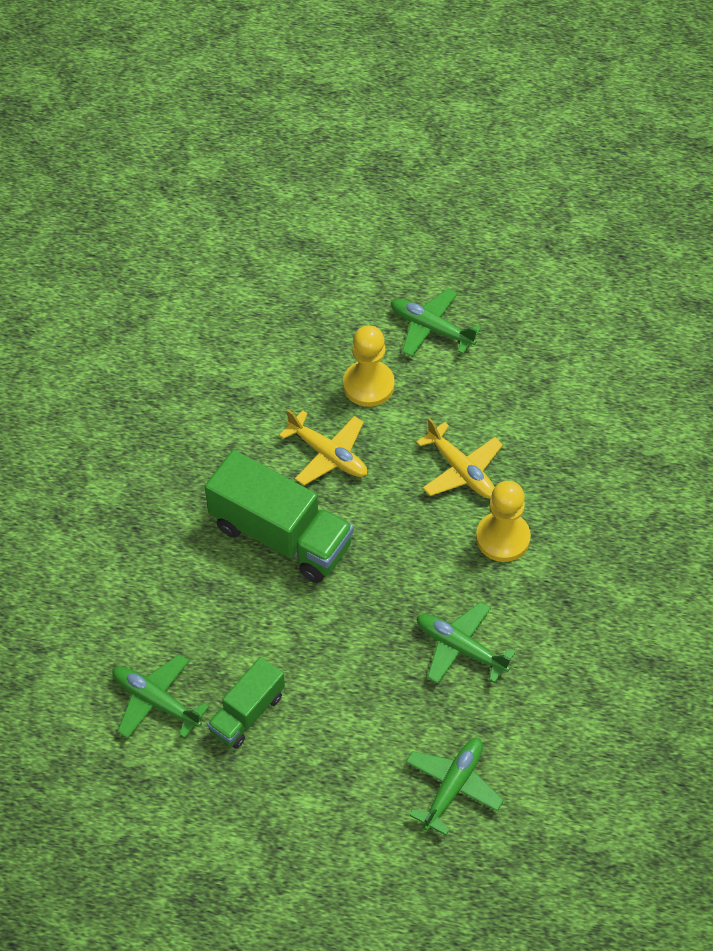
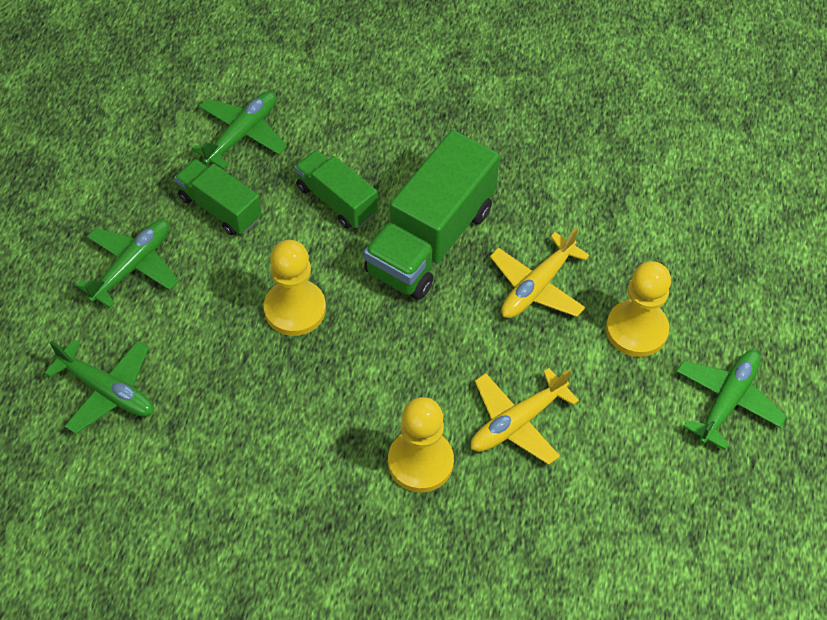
camera: 90 degrees right, 0 degrees up
(237, 613) = (336, 200): none -> green truck
(359, 640) = (295, 309): none -> yellow pawn
(460, 648) = (276, 408): green plane -> green plane (132, 266)

